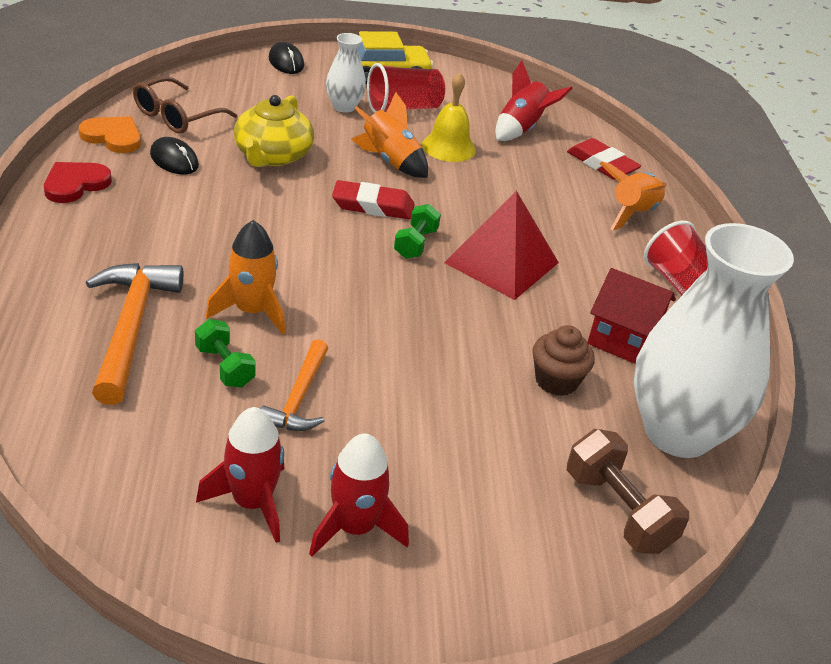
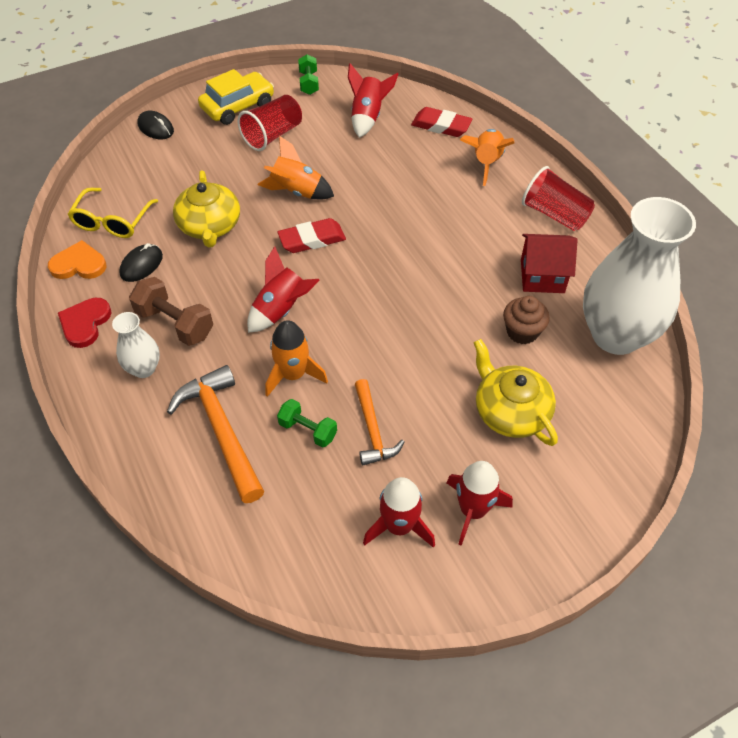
camera: 20 degrees left, 15 degrees up
(174, 160) = (141, 265): black mouse -> black mouse turned 75 degrees counterclockwise
(177, 116) = (112, 221): brown glasses -> yellow glasses
(288, 251) = (281, 310): none -> red rocket
(344, 107) = (229, 154): white vase -> white vase (144, 368)
(415, 244) = (363, 260): green dumbbell -> green dumbbell (309, 83)
(448, 147) = (328, 159): yellow bell -> none
(481, 451) = (510, 411): none -> yellow teapot
(502, 262) = (429, 249): red pyramid -> none
(618, 511) = (615, 413): brown dumbbell -> brown dumbbell (175, 323)

